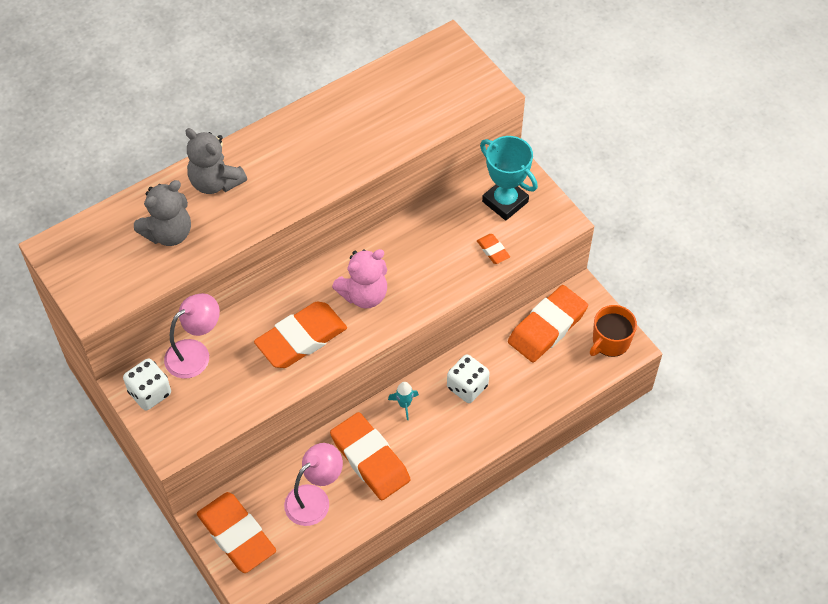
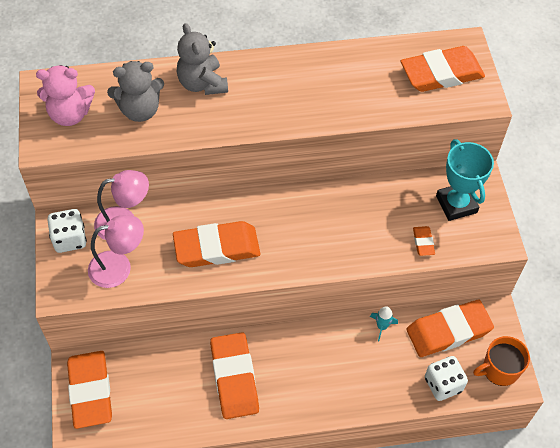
camera: 25 degrees right, 0 degrees up
(314, 499) = (170, 390): pink lamp -> pink lamp (119, 267)
(364, 295) = (290, 233): pink teddy bear -> pink teddy bear (70, 114)
(404, 404) = (288, 343): turquoise rocket -> turquoise rocket (382, 326)
(440, 81) = (441, 74): none -> orange eraser
(467, 387) = (350, 352): white dice -> white dice (443, 384)

